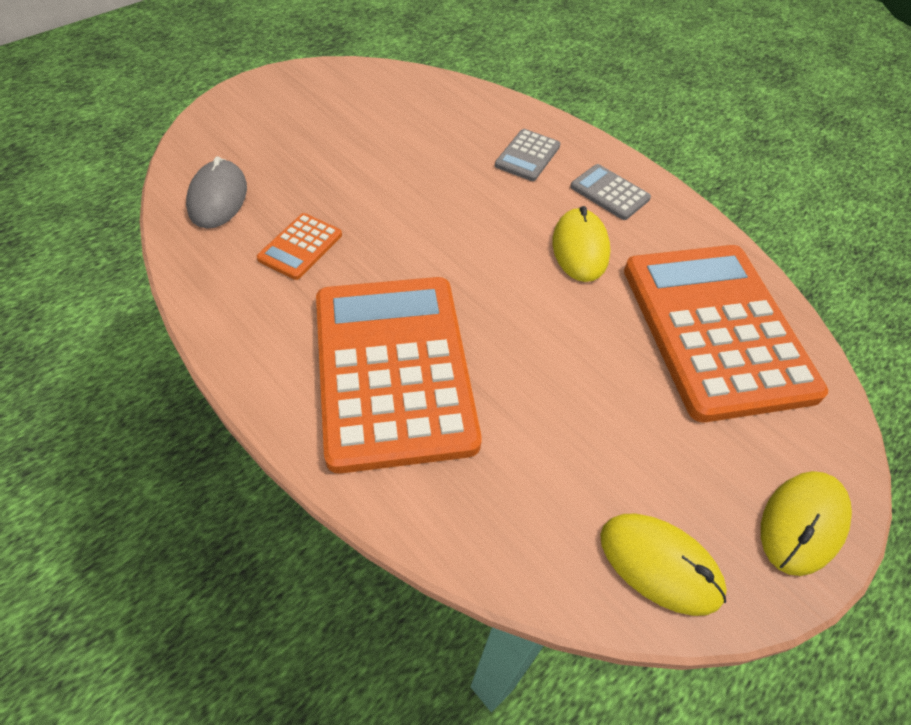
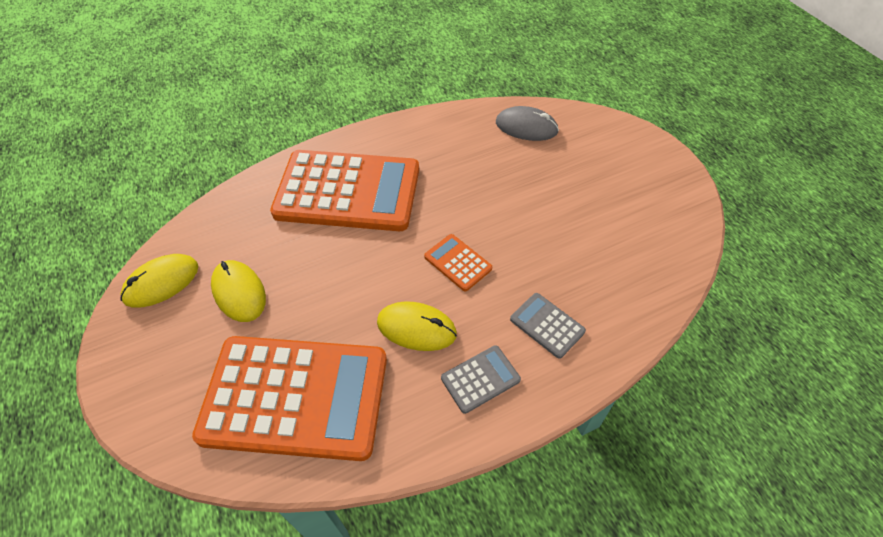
camera: 110 degrees right, 0 degrees up
(300, 247) = (467, 161): orange calculator -> orange calculator (458, 262)
(802, 523) = (131, 373): yellow mouse -> yellow mouse (239, 292)

